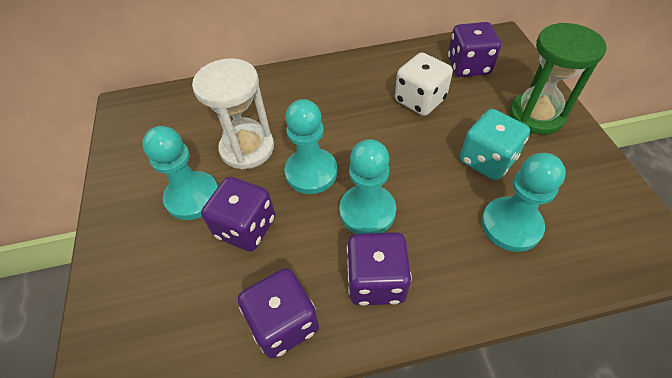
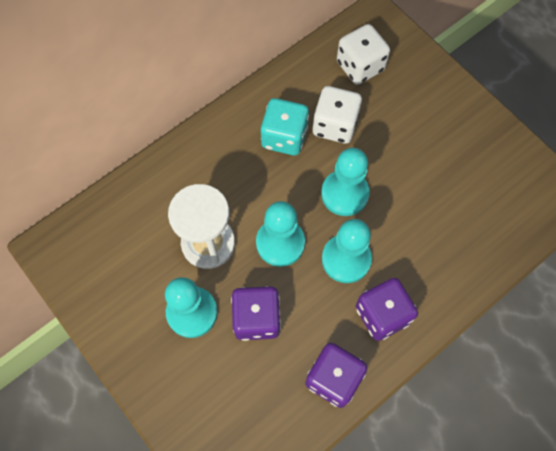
camera: 30 degrees left, 15 degrees up
(468, 66) = (360, 66): purple dice -> white dice
(487, 160) = (417, 168): turquoise dice -> turquoise dice (284, 137)
(511, 225) = (458, 222): turquoise pawn -> turquoise pawn (344, 194)
(536, 115) = (438, 103): green hourglass -> none

